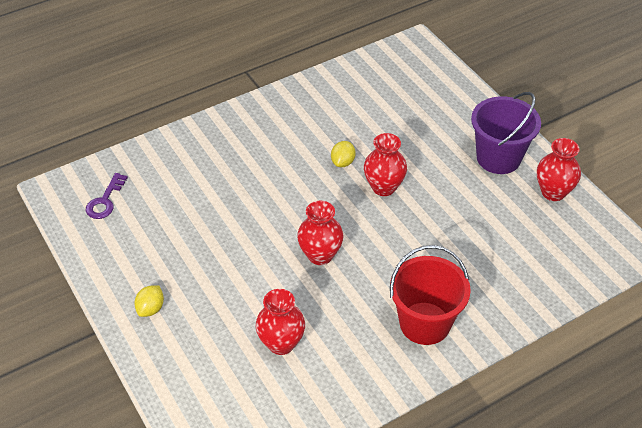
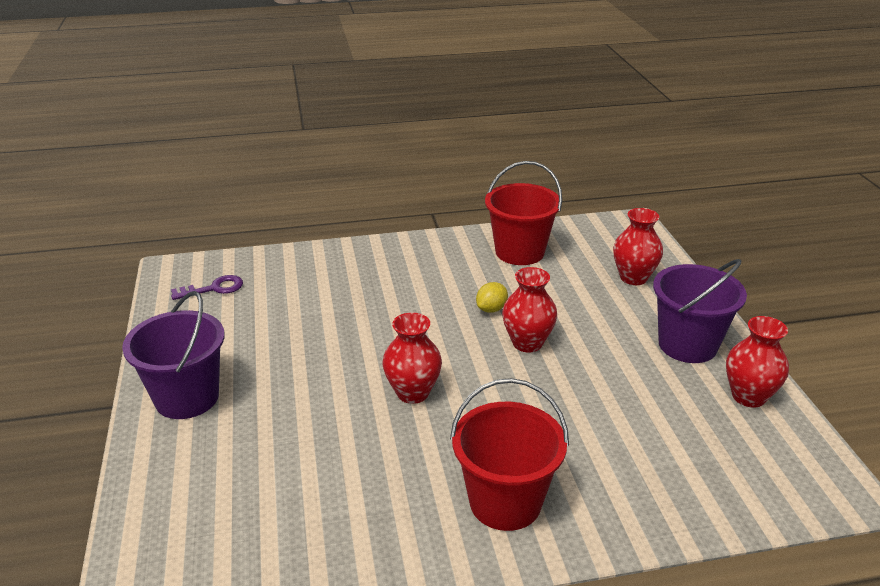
camera: 20 degrees right, 15 degrees down
(105, 201) = (214, 288): purple key -> purple key turned 150 degrees counterclockwise
(151, 309) = (187, 398): yellow lemon -> purple bucket
(281, 343) = (309, 474): red vase -> red vase (633, 278)
(339, 98) = (519, 252): none -> red bucket

